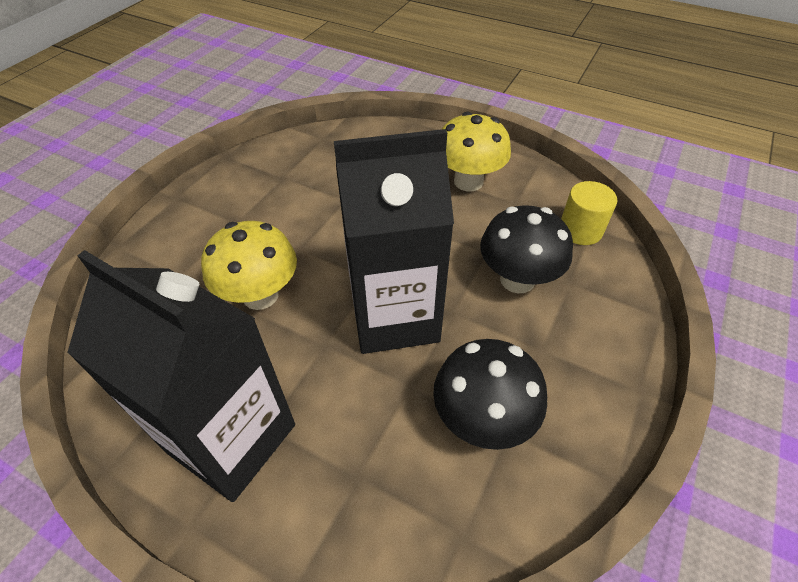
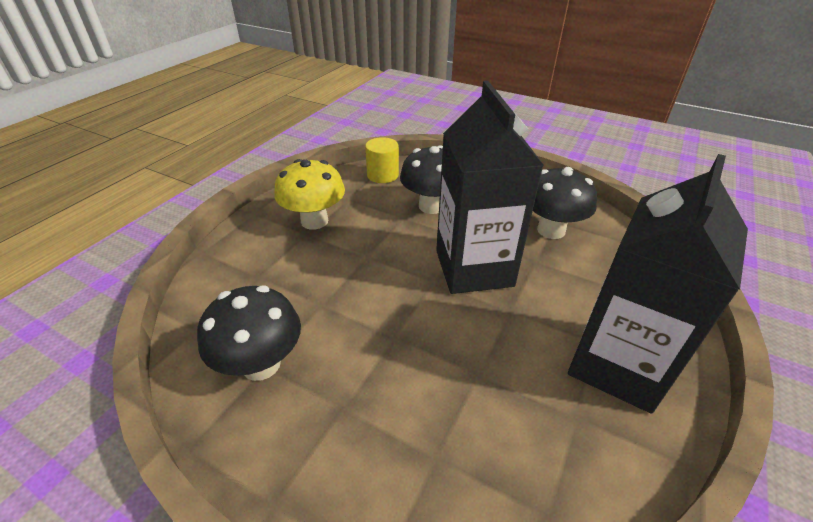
camera: 90 degrees left, 10 degrees down
(260, 295) = (460, 364): yellow mushroom -> none
(284, 175) = (261, 364): none -> black mushroom

